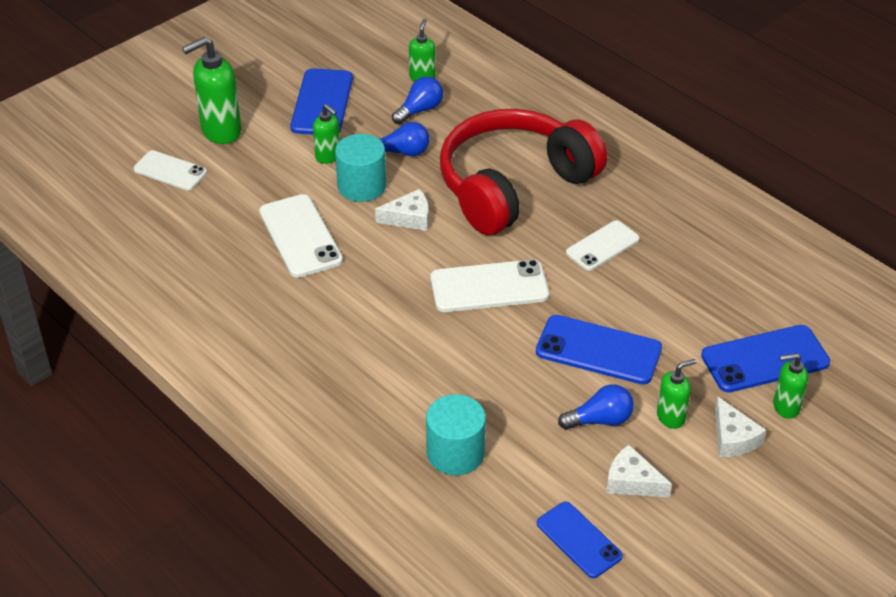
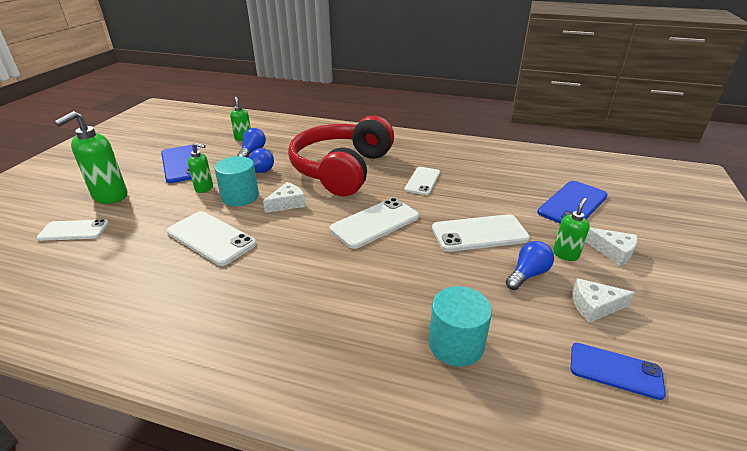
camera: 30 degrees left, 10 degrees down
(598, 350) = (479, 233): blue phone -> white phone
(785, 407) = (615, 223): green soap dispenser -> none

